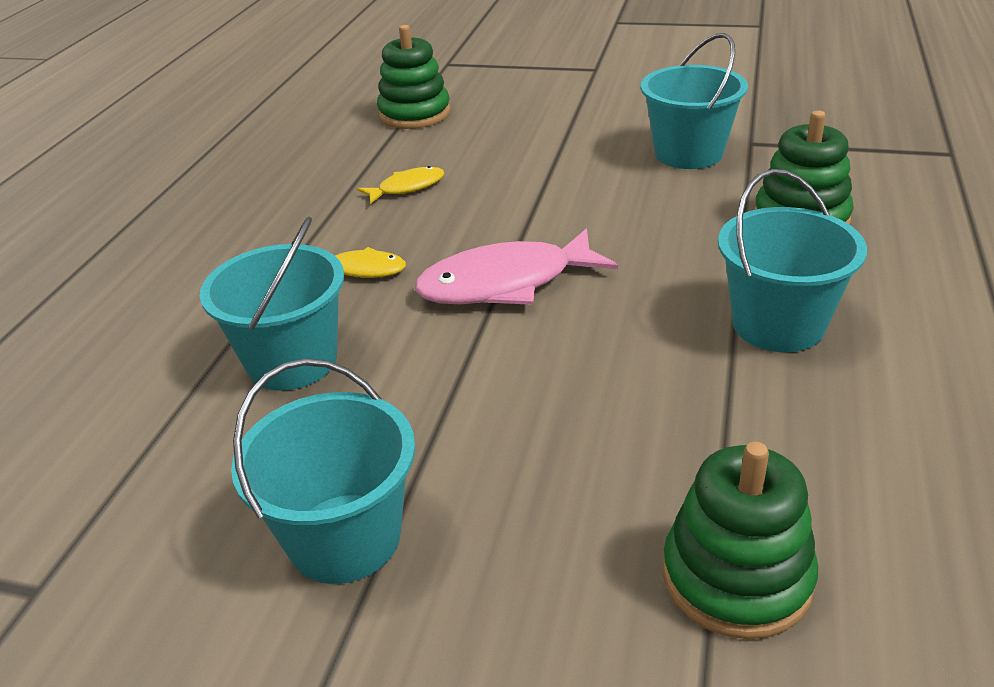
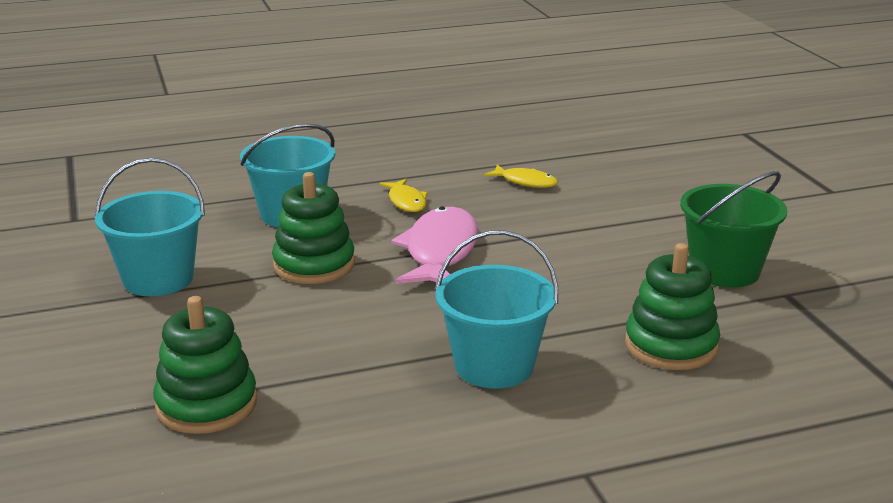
camera: 55 degrees right, 10 degrees down
(414, 114) = (638, 149): green stacking toy -> green stacking toy (314, 265)
(505, 283) = (440, 252): pink fish -> pink fish turned 60 degrees clockwise
(688, 153) = (725, 271): turquoise bucket -> green bucket

